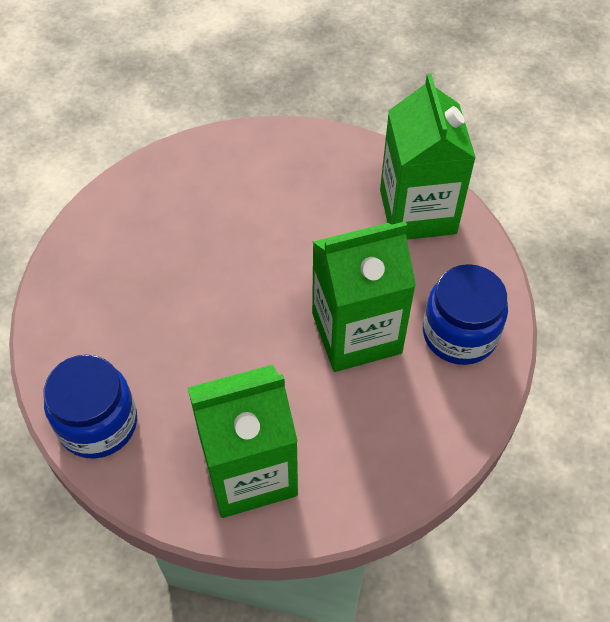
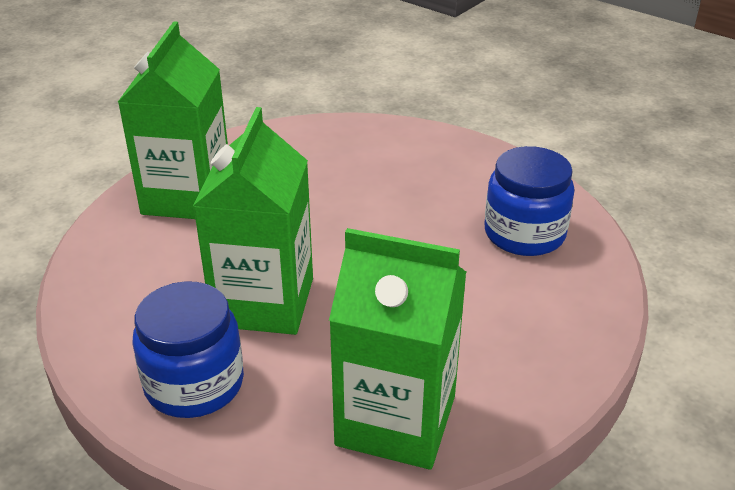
camera: 115 degrees right, 20 degrees down
(98, 423) = (300, 138): blue jar -> blue jar (524, 233)

